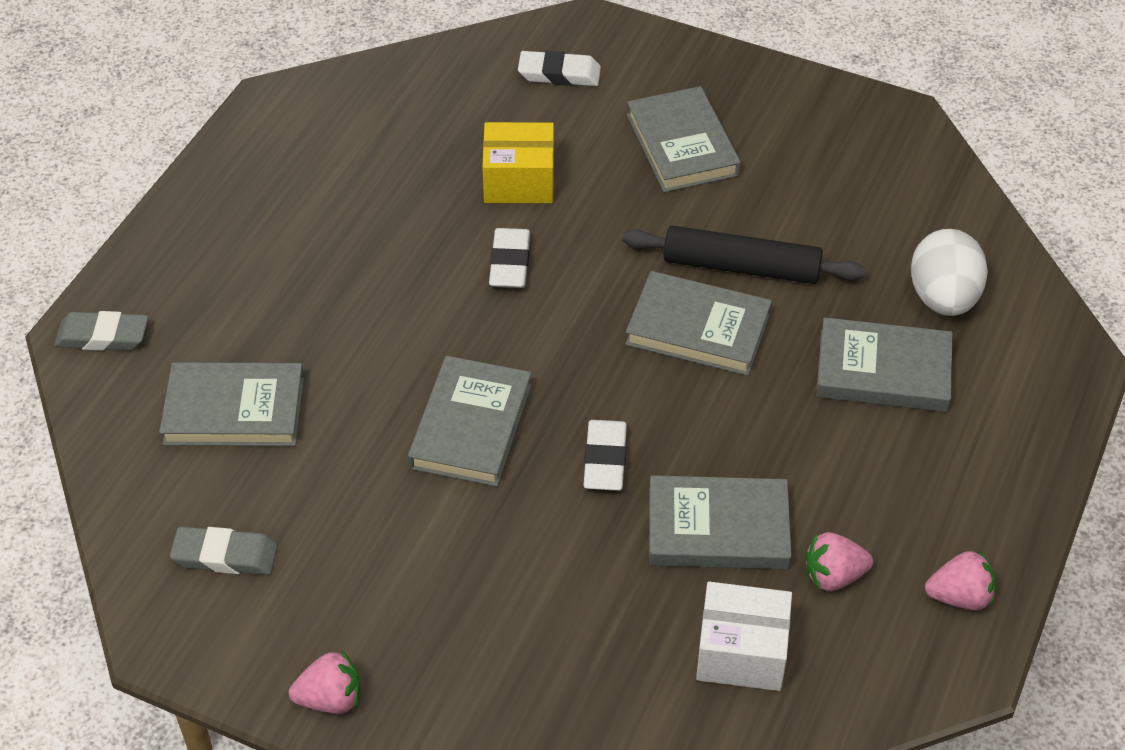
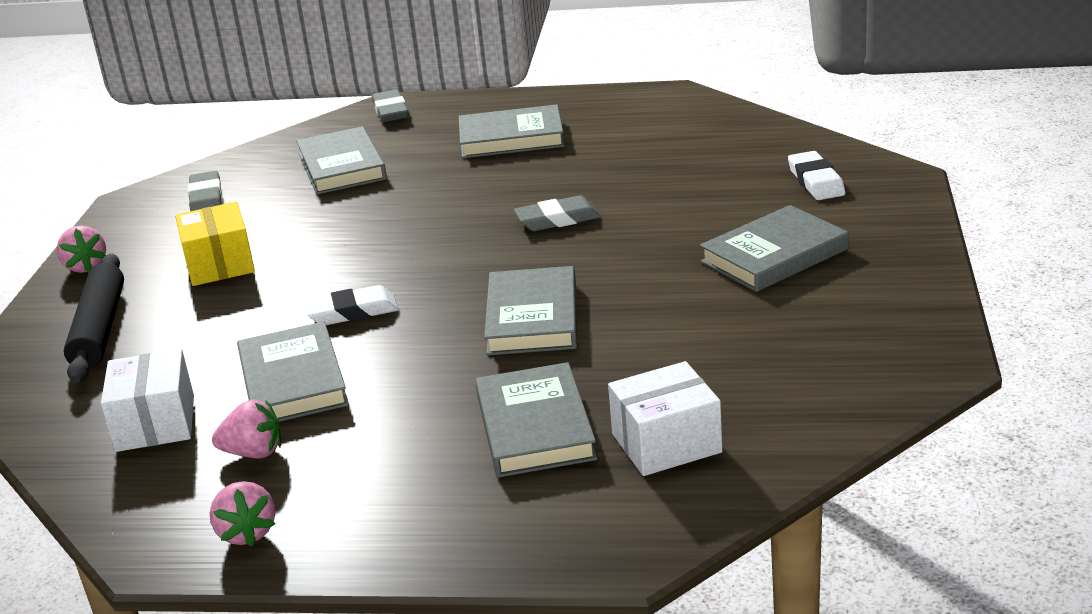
camera: 75 degrees right, 20 degrees down
(470, 426) = (365, 249): grey book -> grey book (511, 138)
(510, 263) = (558, 219): white eraser -> grey eraser
(519, 180) = (661, 199): yellow box -> yellow box (220, 264)
(741, 266) = (630, 321): black rolling pin -> black rolling pin (100, 329)
(833, 576) = (254, 453): pink strawberry -> pink strawberry turned 120 degrees clockwise
(943, 298) = (666, 443): white egg -> white box

